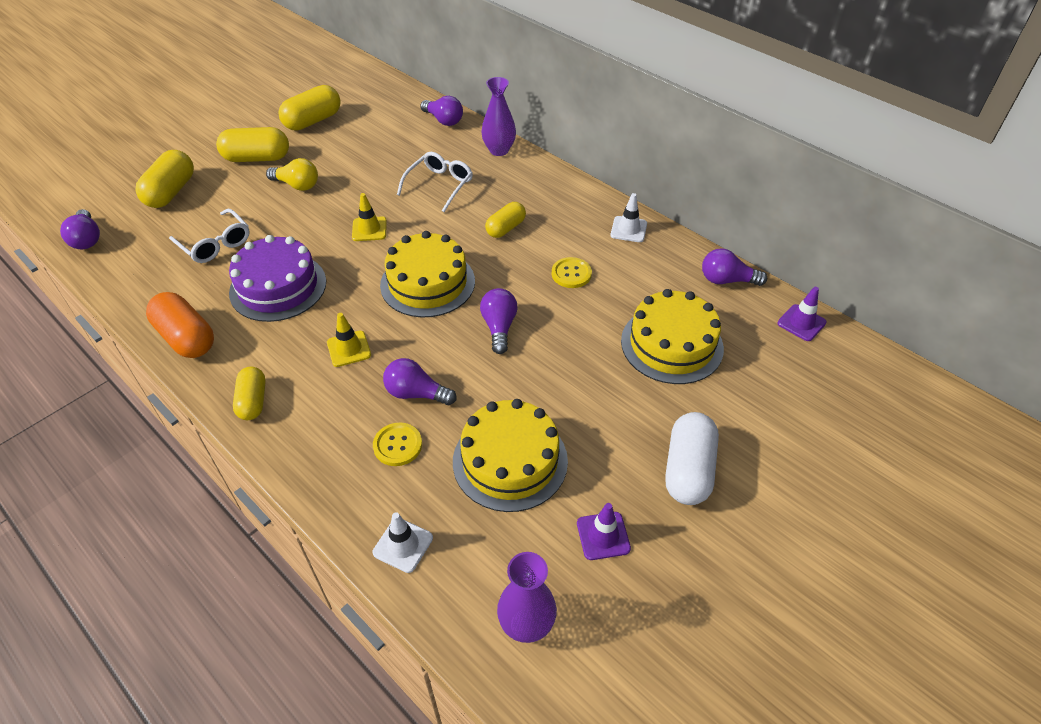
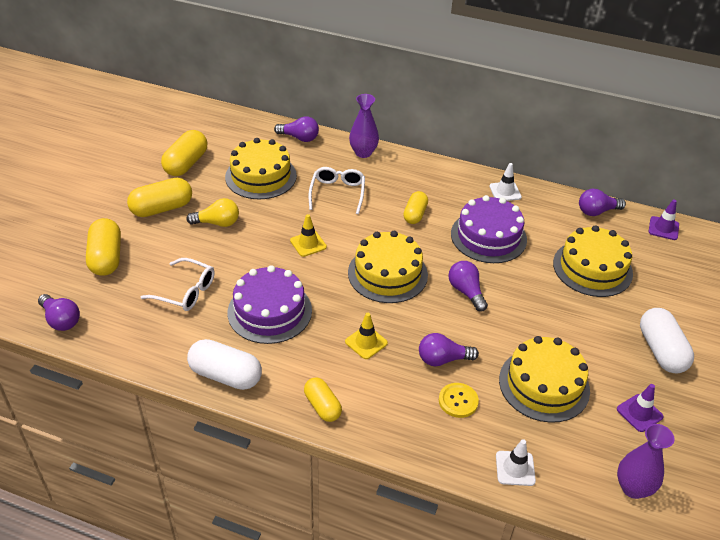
camera: 25 degrees left, 5 degrees down
(186, 338) = (225, 375): orange capsule -> white capsule
(375, 150) = (261, 176): none -> yellow cake
(571, 274) = (488, 236): yellow button -> purple cake

